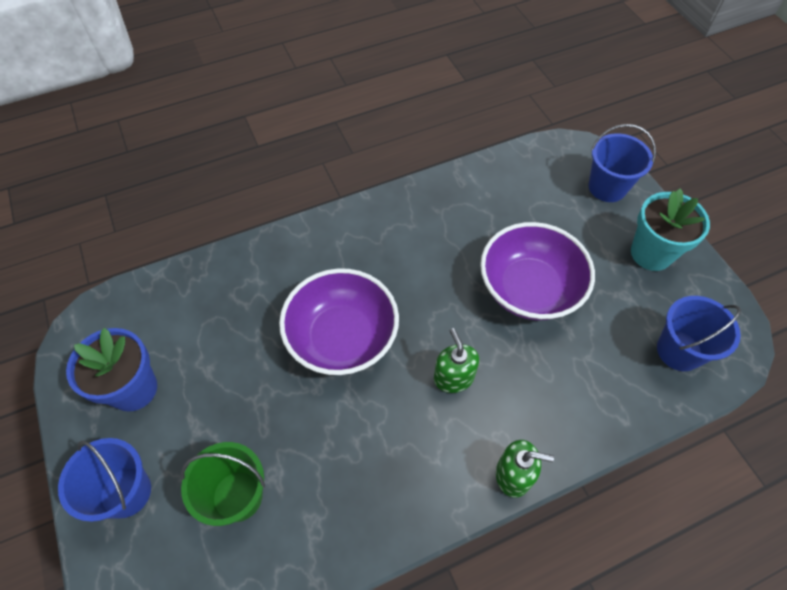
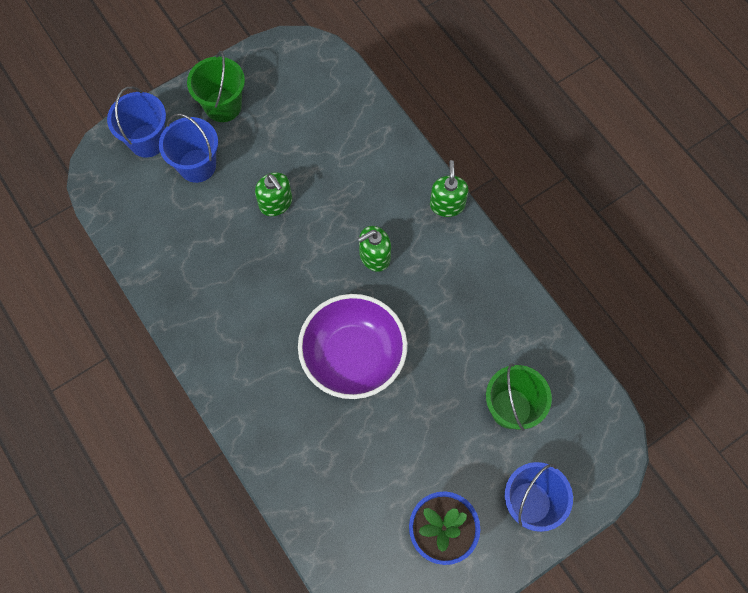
camera: 100 degrees left, 10 degrees up
(529, 288) = (276, 203): purple bowl -> green soap dispenser
(651, 253) = (223, 106): turquoise flower pot -> green bucket
(679, 351) = (319, 89): blue bucket -> blue bucket (197, 165)

